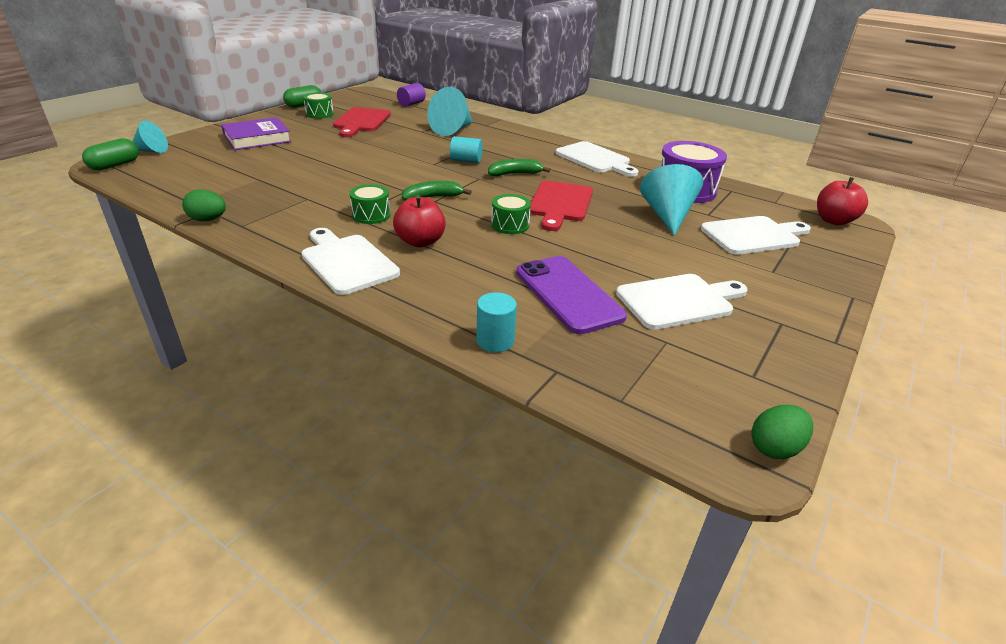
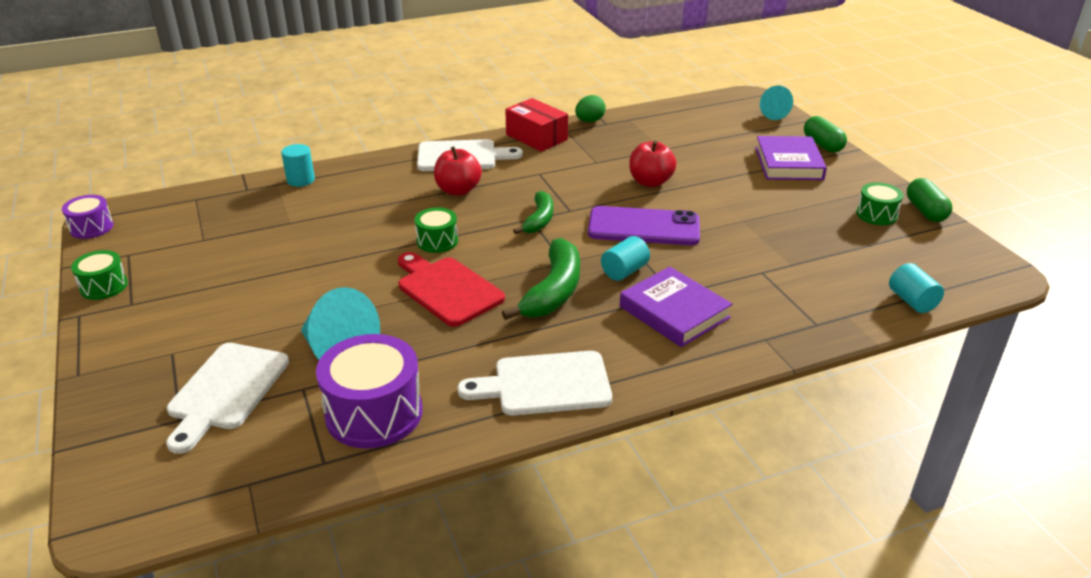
camera: 125 degrees right, 0 degrees up
(115, 165) = (744, 99): green capsule -> green capsule (822, 145)
(268, 236) = (536, 137): none -> red box
(361, 121) = (828, 237): red cutting board -> none
(371, 215) = (531, 182): green drum -> green drum (104, 286)
(411, 104) = (912, 301): purple cylinder -> turquoise cylinder
(452, 130) = (753, 299): turquoise cone -> none
(490, 144) = (674, 312): none -> purple book
(515, 174) = (553, 291): green banana -> green banana, size x1.59
(568, 294) = (304, 225): purple phone -> purple phone (643, 227)
(678, 301) = (224, 270): white cutting board -> none
(775, 448) = (91, 227): green egg -> purple drum
(833, 220) = (147, 503): red apple -> red apple (650, 182)

